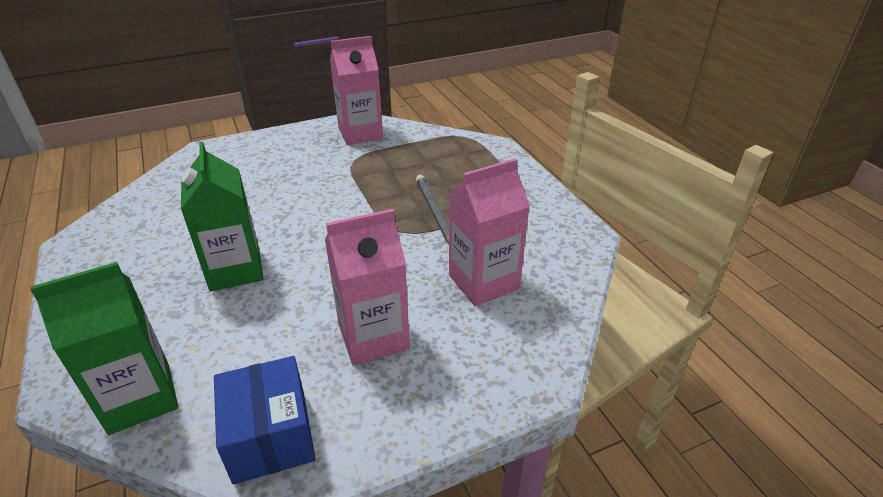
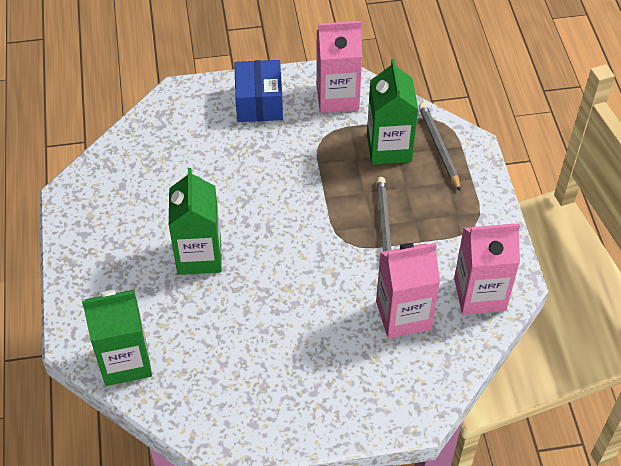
camera: 15 degrees right, 15 degrees up
(270, 436) = (213, 413): blue box -> blue box (259, 103)
(373, 337) = (300, 348): pink carton -> pink carton (479, 294)
(419, 158) = (389, 148): none -> green carton
(466, 151) = (438, 147): none -> grey pencil

